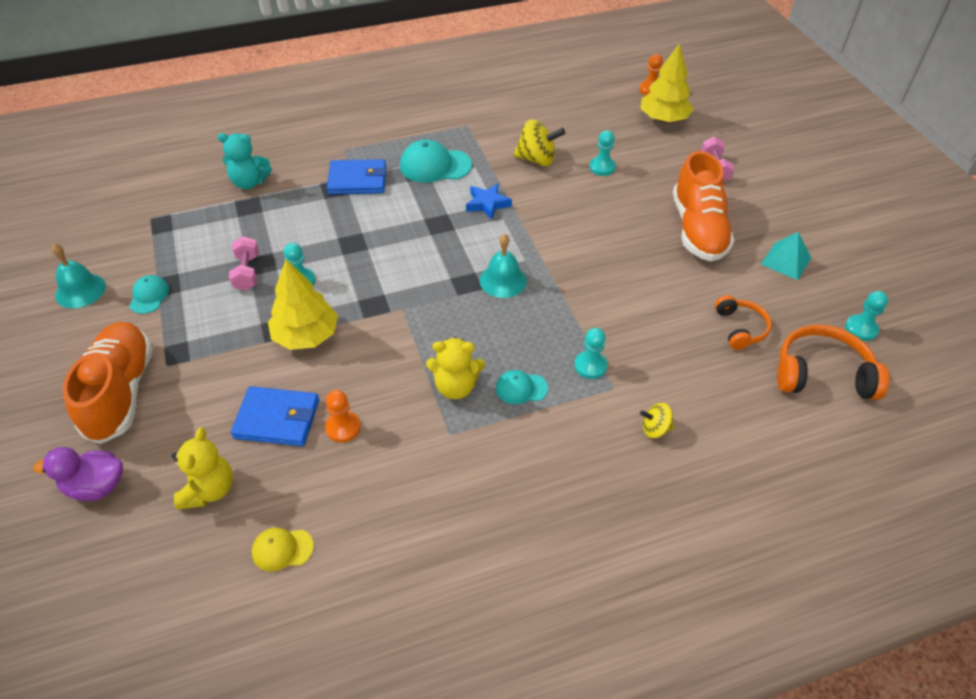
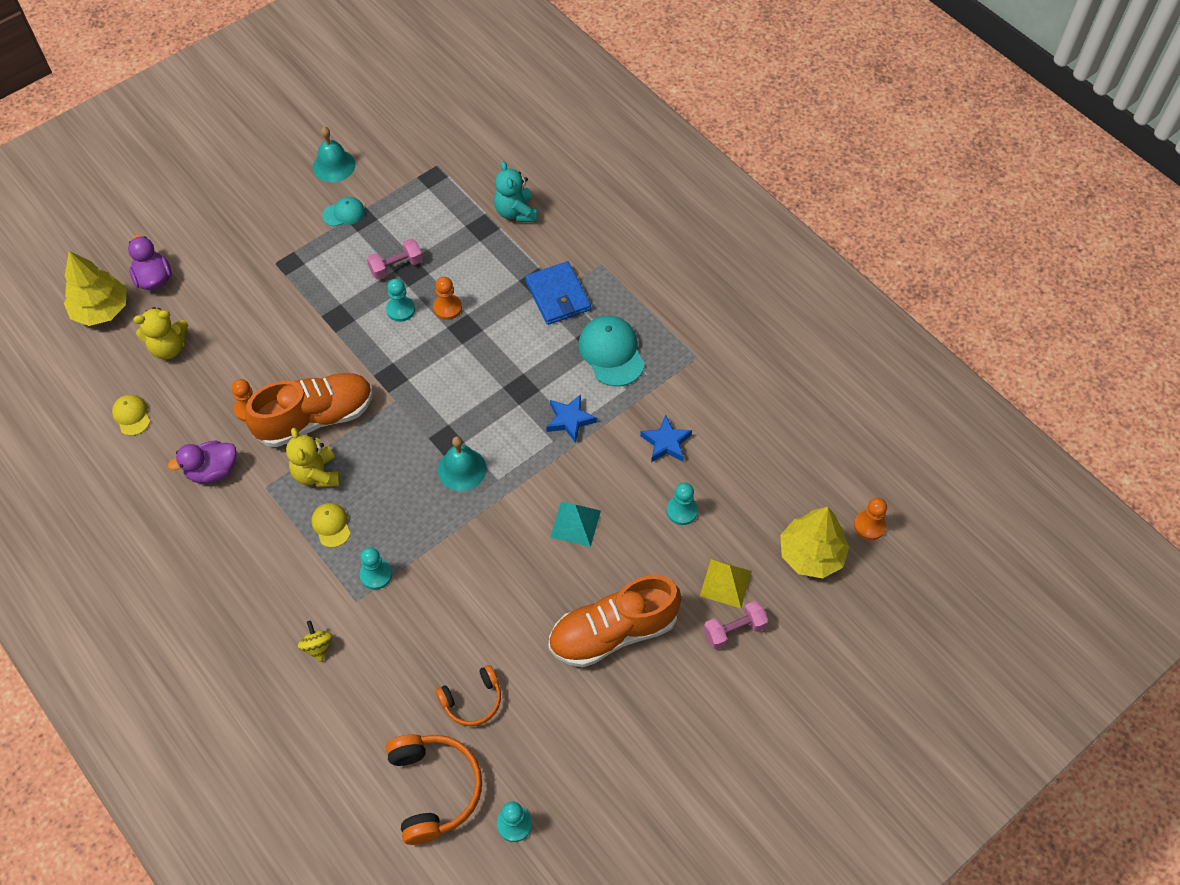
camera: 70 degrees right, 10 degrees up
(120, 392) = (240, 248): orange shoe -> orange shoe (315, 418)
(277, 419) = (245, 361): blue wallet -> none
(306, 336) = (338, 342): yellow tree -> yellow tree (101, 310)
(321, 249) = (447, 308): none -> orange pawn
(405, 479) = (212, 471): none -> purple duck
(521, 388) = (331, 525): turquoise cap -> yellow cap
(537, 159) = (666, 443): yellow spinning top -> blue star
(673, 162) = (725, 583): none -> yellow pyramid
(786, 261) = (596, 733): turquoise pyramid -> turquoise pyramid (575, 523)

